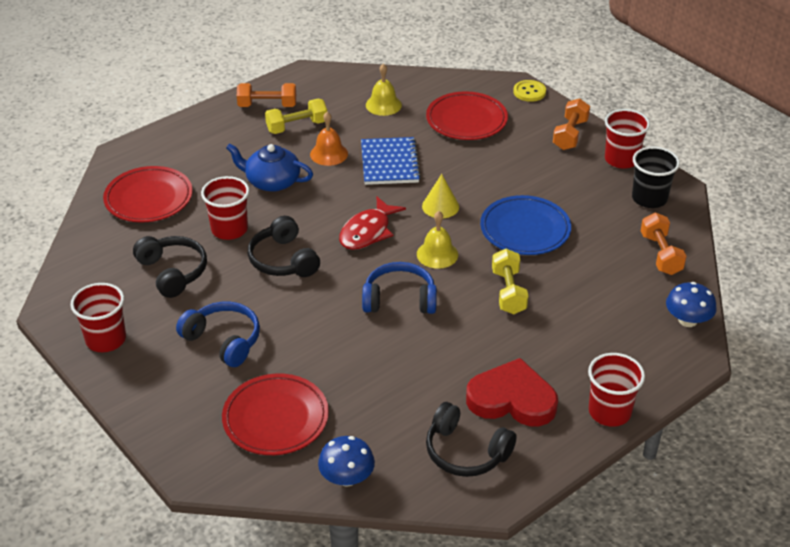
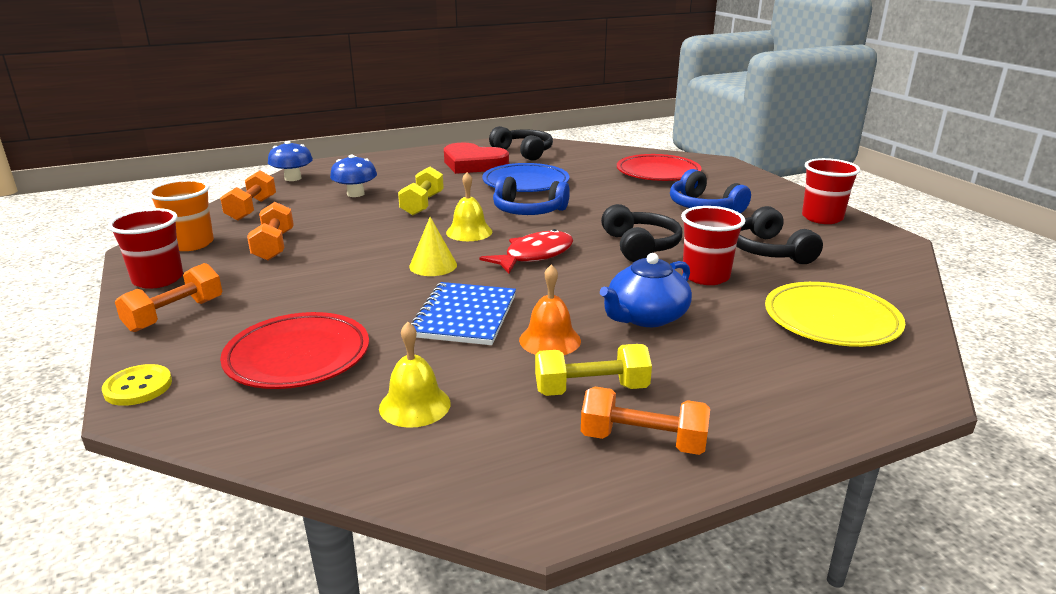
camera: 165 degrees left, 15 degrees down
(149, 198) = (831, 320): red plate -> yellow plate
(272, 181) = (646, 317): blue teapot -> blue teapot turned 105 degrees clockwise
(347, 477) = (610, 152): blue mushroom -> blue mushroom (355, 194)
(525, 229) = (358, 237): blue plate -> blue plate (525, 183)
(582, 207) = (274, 246): none -> orange dumbbell
(609, 412) = (410, 155): red cup -> none
(649, 198) = (191, 244): black cup -> orange cup

